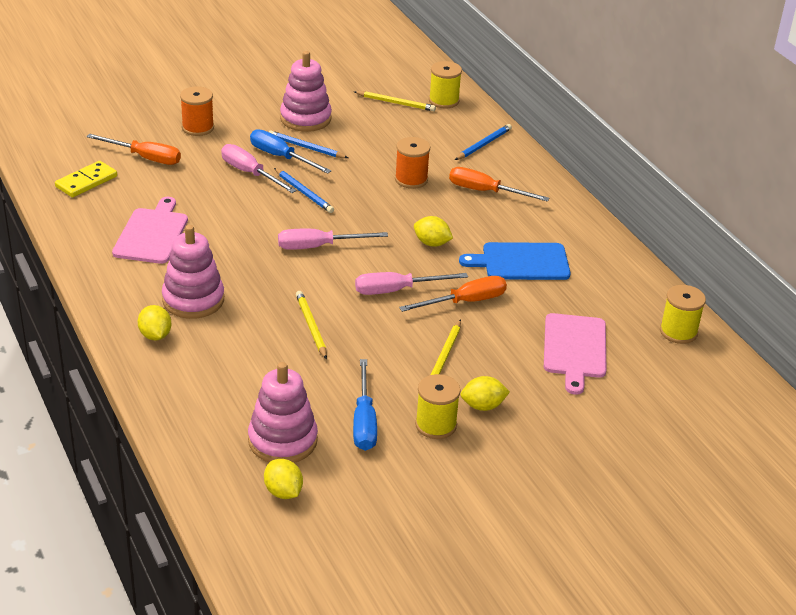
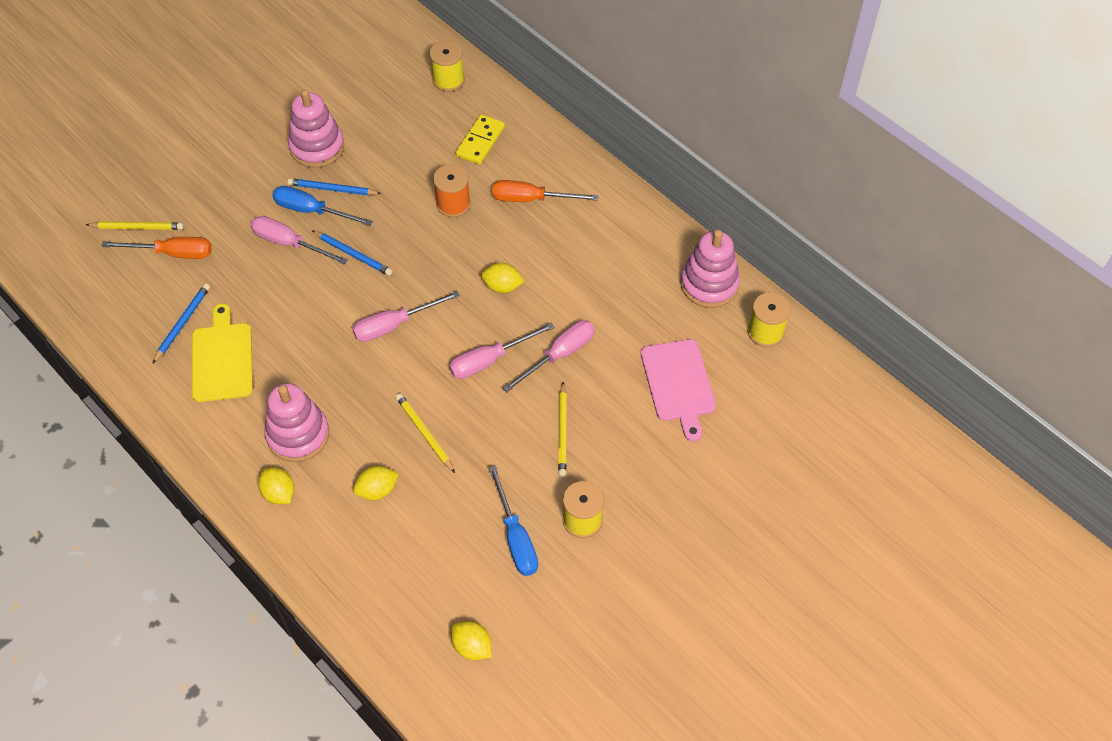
camera: 15 degrees left, 20 degrees up
(86, 182) = (125, 306): yellow domino -> yellow domino (480, 141)
(152, 234) = (222, 358): pink cutting board -> yellow cutting board
(198, 128) = (210, 193): orange spool -> none
(282, 440) = (449, 585): pink stacking toy -> pink stacking toy (709, 284)
(395, 103) = (401, 97): yellow pencil -> yellow pencil (137, 227)
(465, 302) = (559, 355): orange screwdriver -> pink screwdriver
(483, 144) = (508, 132): blue pencil -> blue pencil (182, 323)
(483, 406) = (617, 482): yellow lemon -> yellow lemon (377, 490)
(521, 262) = (595, 286): blue cutting board -> none

